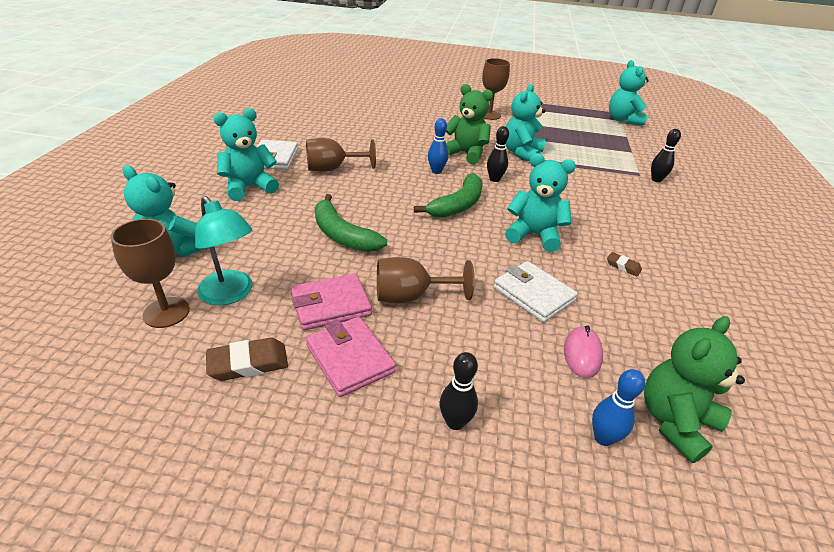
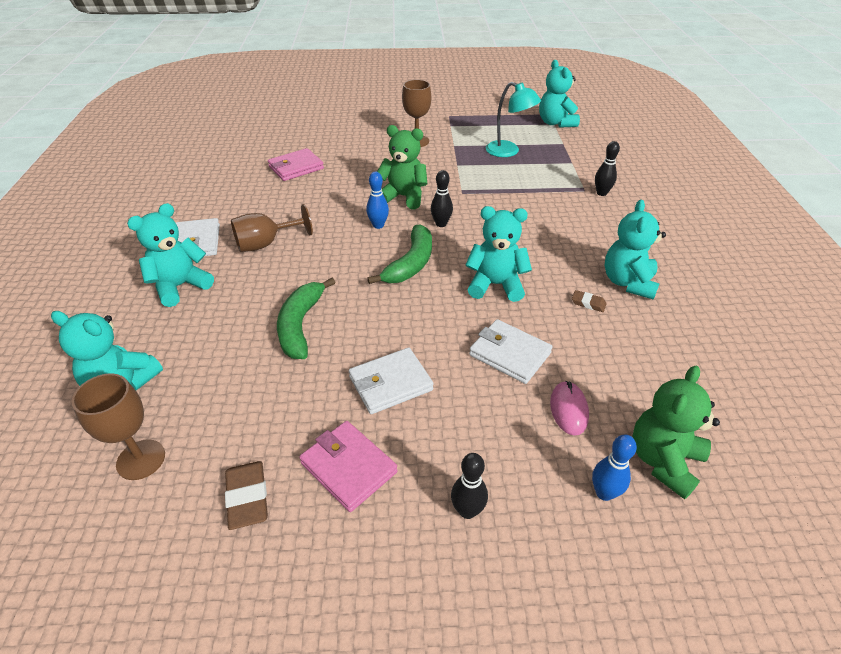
camera: 10 degrees left, 5 degrees up
(231, 294) = (203, 422): turquoise lamp -> turquoise lamp (508, 151)
(248, 363) = (247, 497): brown eraser -> brown eraser turned 75 degrees counterclockwise
(330, 305) = (312, 411): pink wallet -> pink wallet (296, 168)
(342, 235) = (300, 325): green banana -> green banana turned 60 degrees clockwise
(411, 296) = (390, 383): brown goblet -> white wallet
(521, 153) = (461, 185): turquoise teddy bear -> turquoise teddy bear (628, 282)

